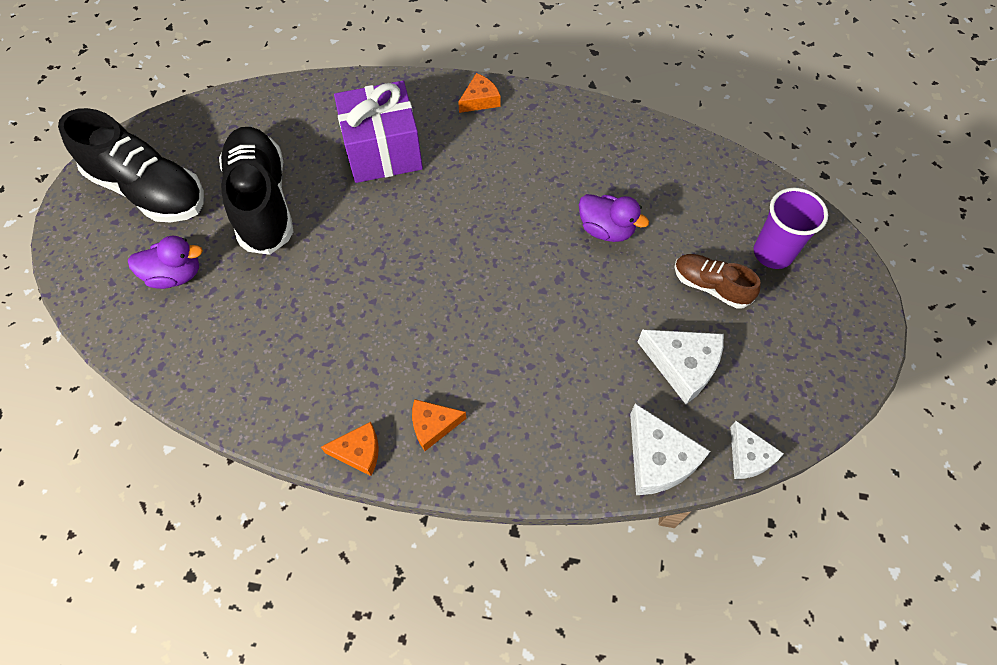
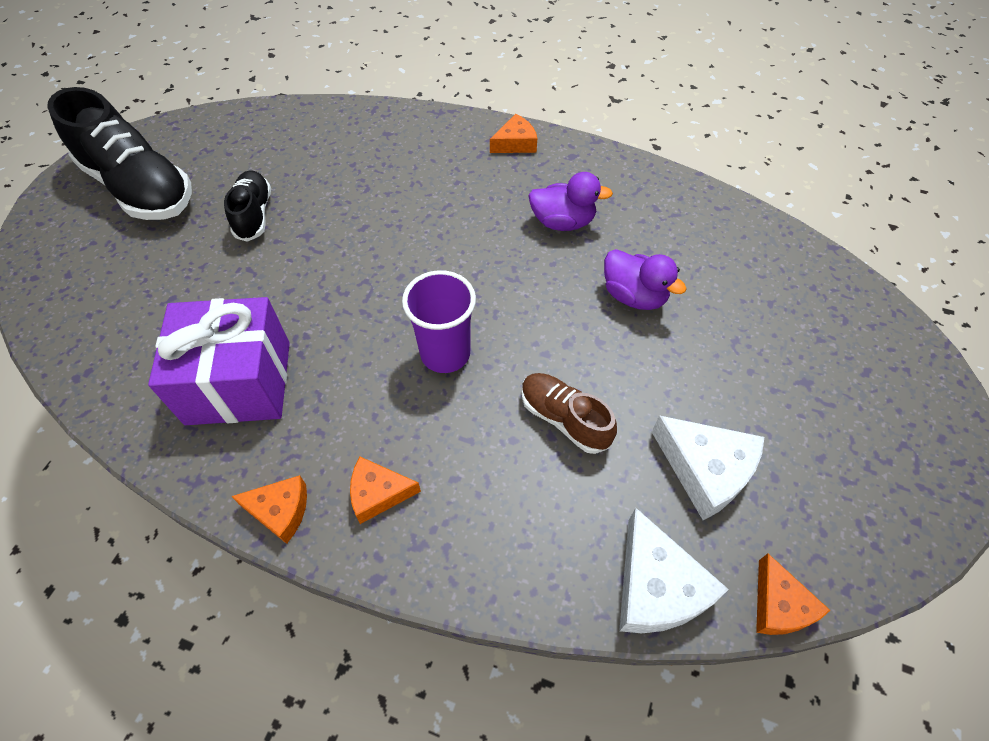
camera: 10 degrees right, 5 degrees down
(175, 275) = (137, 277): purple duck -> purple duck (562, 222)
(262, 202) = (254, 215): black shoe -> black shoe, size x0.53
(383, 151) = (397, 181): purple gift -> purple gift (239, 382)
(710, 286) = (753, 379): brown shoe -> brown shoe (564, 419)
(748, 457) = (779, 605): white cheese -> orange cheese
(772, 253) = (836, 351): purple cup -> purple cup (445, 354)

